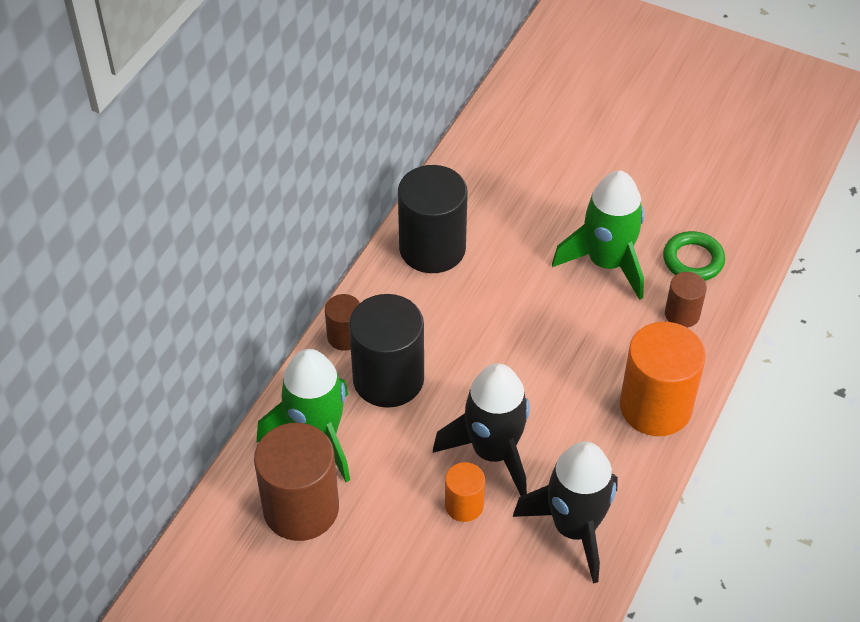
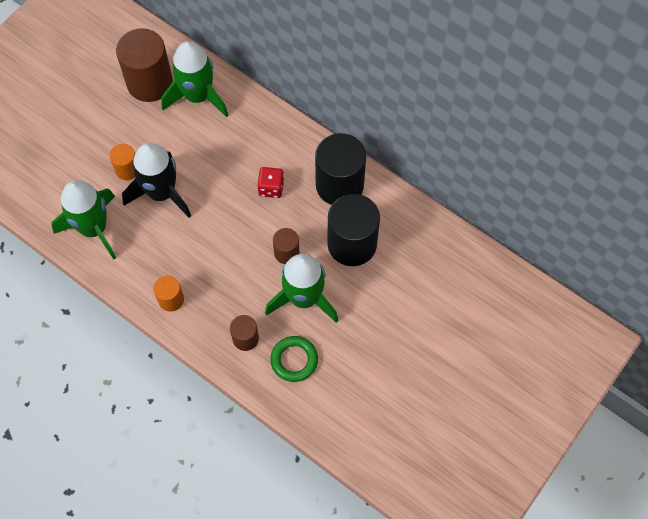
camera: 100 degrees right, 15 degrees up
(345, 336) = (273, 121): brown cylinder -> brown cylinder (286, 252)
(388, 379) = (233, 141): black cylinder -> black cylinder (352, 244)
(454, 321) = (271, 188): none -> red dice
(574, 528) = (93, 228): black rocket -> green rocket
(655, 407) = (171, 299): orange cylinder -> orange cylinder, size x0.51

